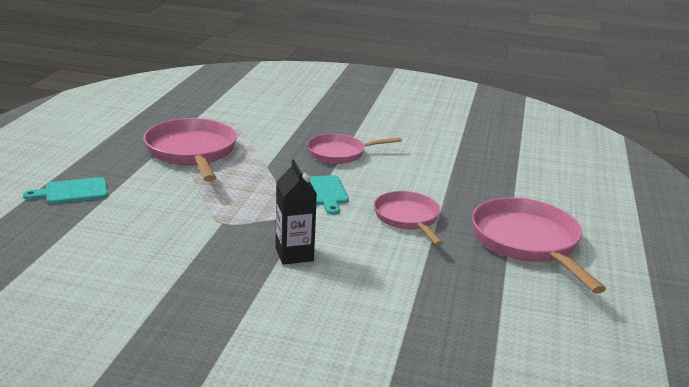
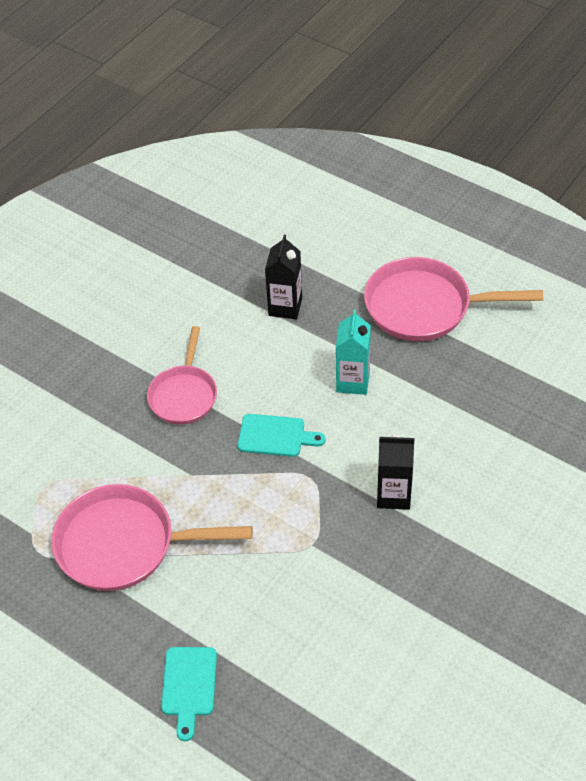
camera: 65 degrees left, 25 degrees up
(408, 218) = (353, 381): pink pan -> turquoise carton
(462, 179) = (285, 307): none -> black carton

